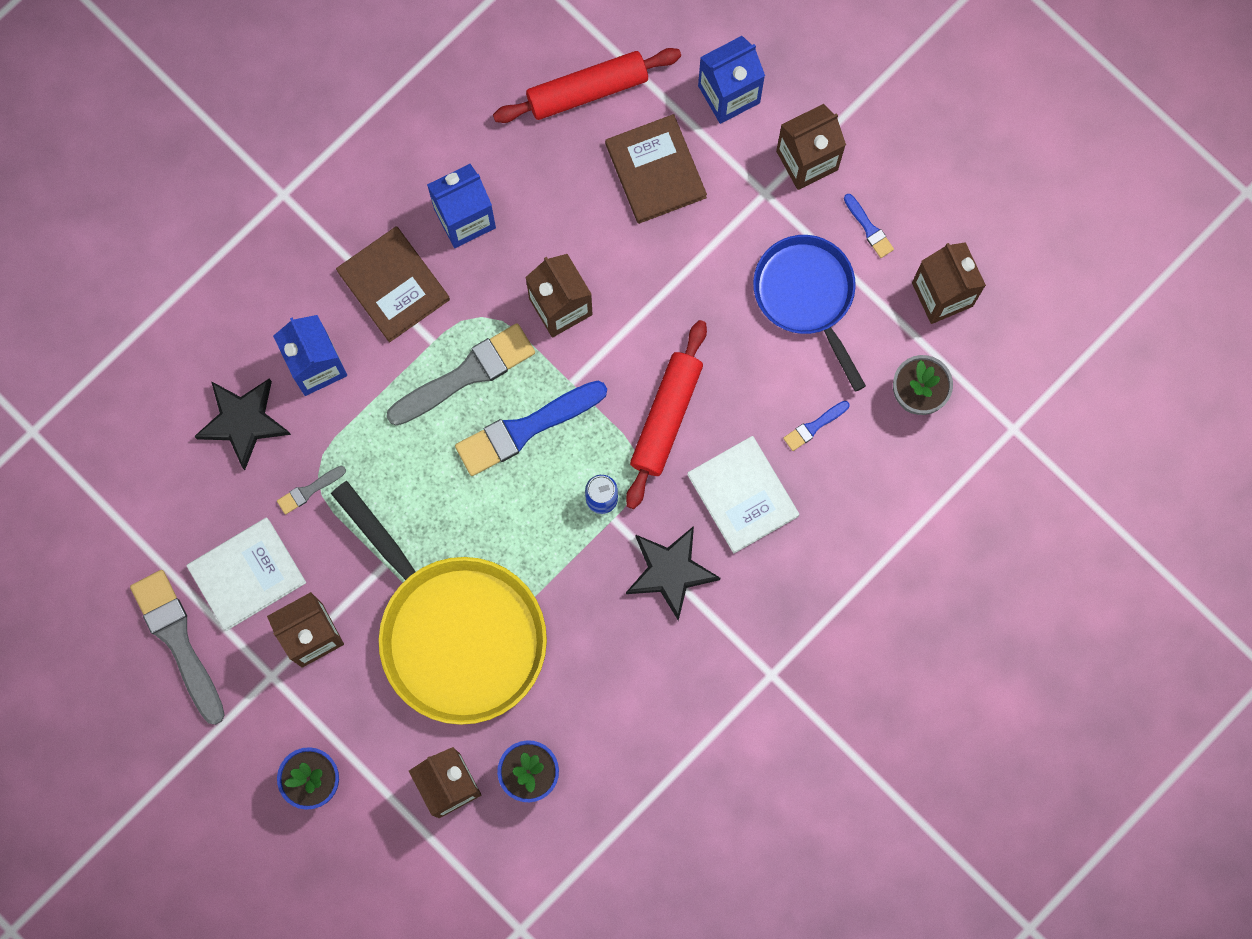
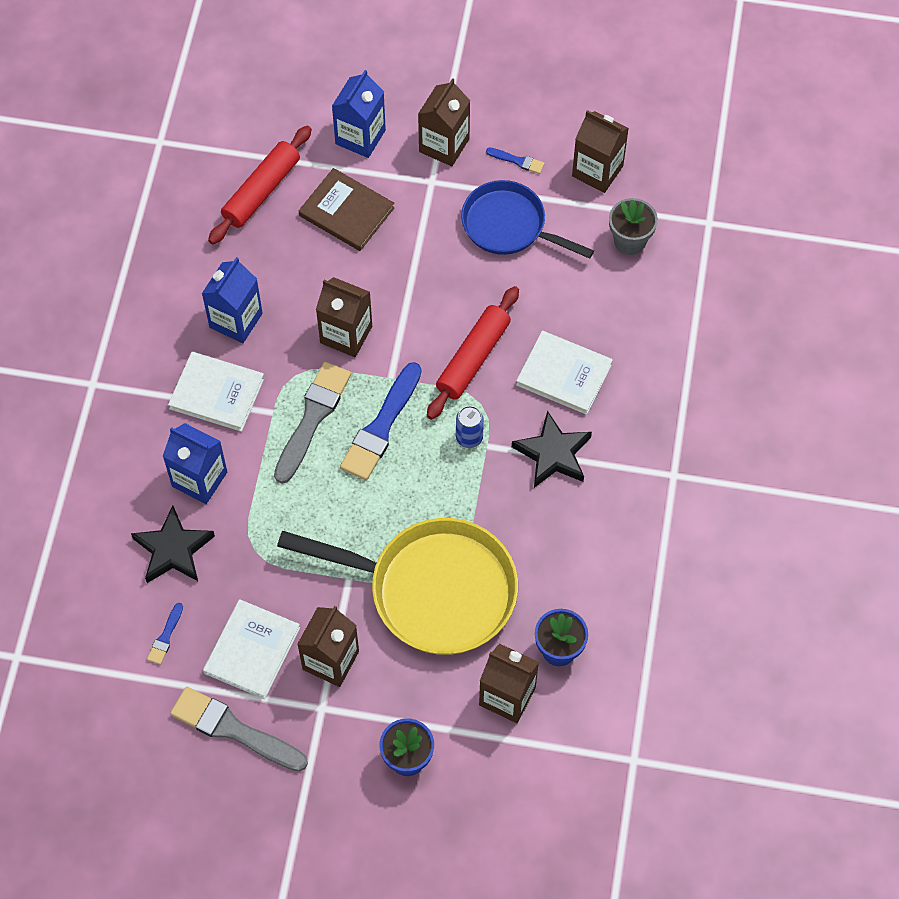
camera: 35 degrees left, 15 degrees down
(309, 490) = (256, 565): grey brush -> none
(393, 285) = (217, 393): brown book -> white book
(666, 417) = (473, 358): red rolling pin -> red rolling pin turned 45 degrees clockwise
(814, 426) = (577, 302): blue brush -> blue brush (165, 637)

